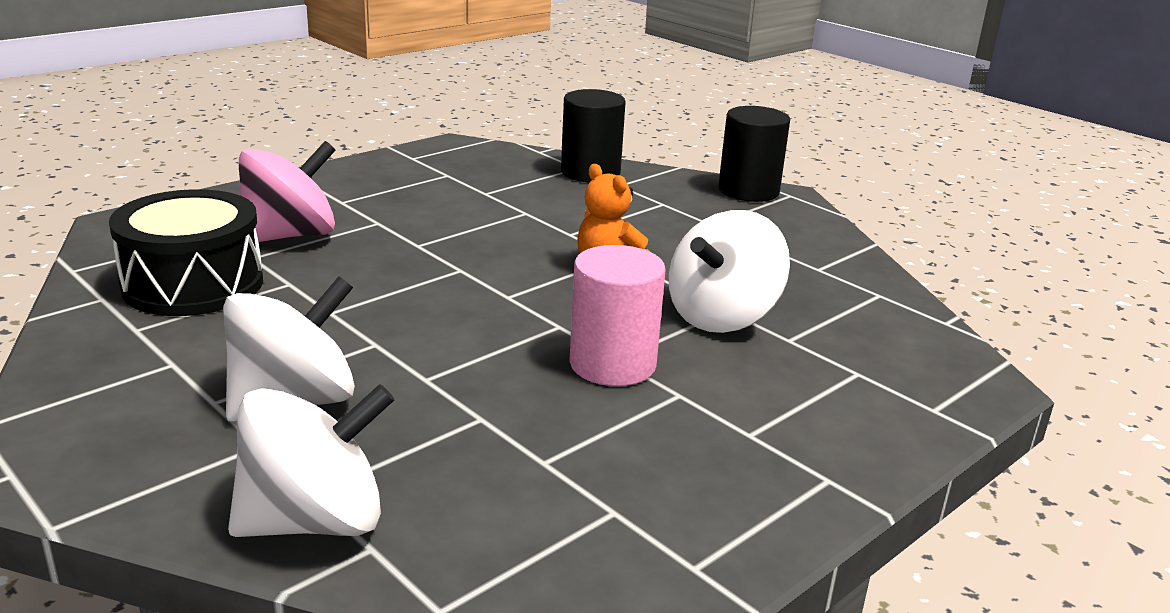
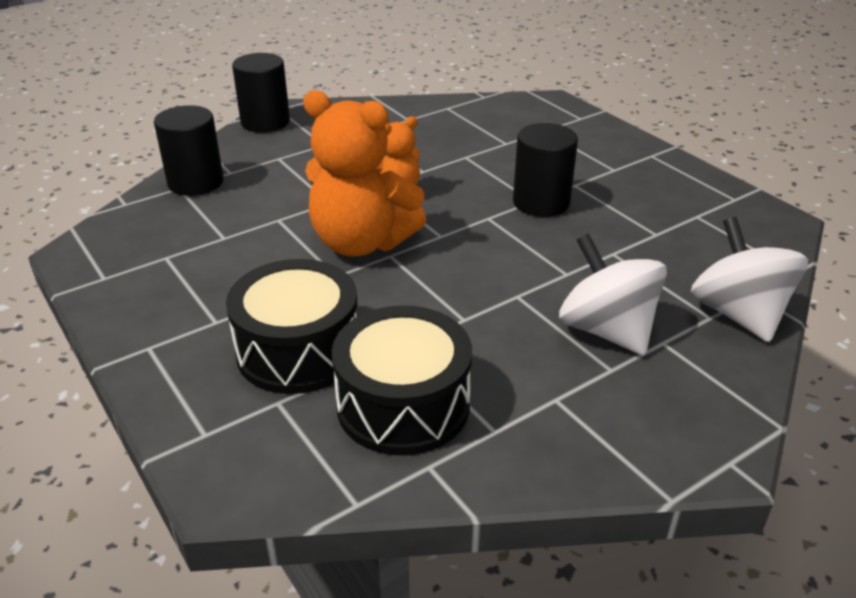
camera: 80 degrees left, 10 degrees up
(290, 236) = (298, 351): pink spinning top -> black drum
(484, 253) = (361, 243): none -> orange teddy bear
(612, 364) = (541, 202): pink cylinder -> black cylinder
(722, 317) = (476, 159): white spinning top -> none

